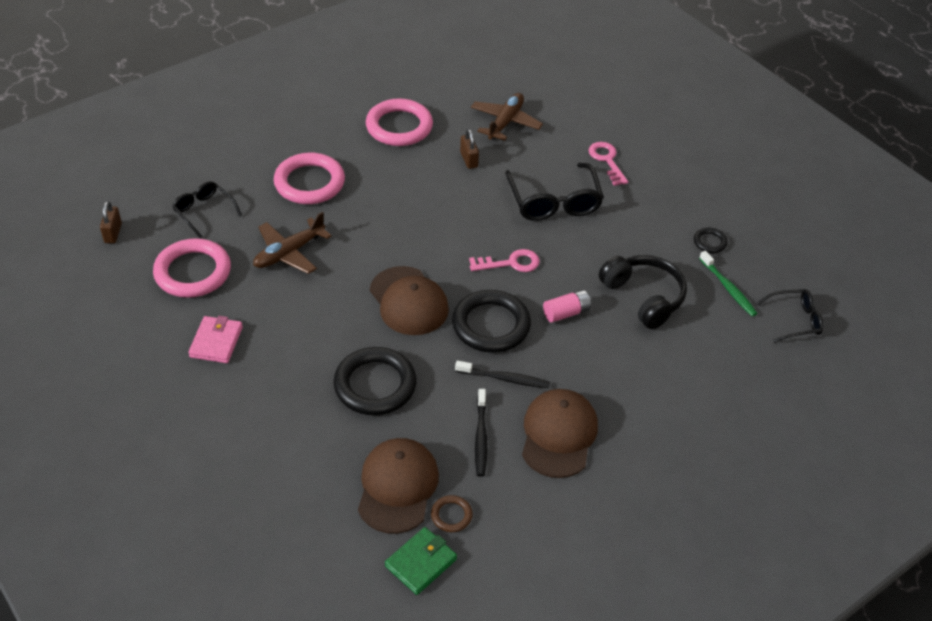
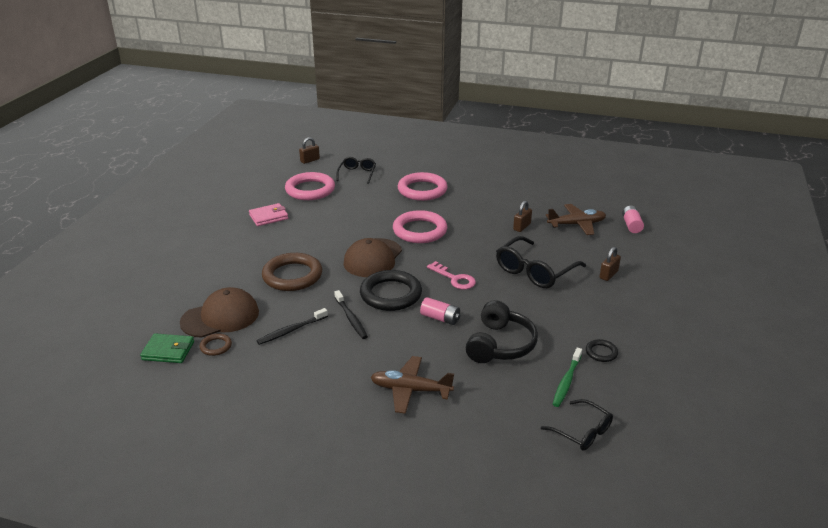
camera: 55 degrees right, 15 degrees down
(289, 253) = (360, 207): brown plane -> brown plane (410, 390)
(375, 385) = (292, 276): black ring -> brown ring
(399, 127) = (511, 195): pink ring -> pink ring (419, 230)
(545, 91) = (631, 225): none -> pink battery
(558, 435) = (326, 361): brown cap -> none
(607, 160) = (608, 275): pink key -> brown padlock

